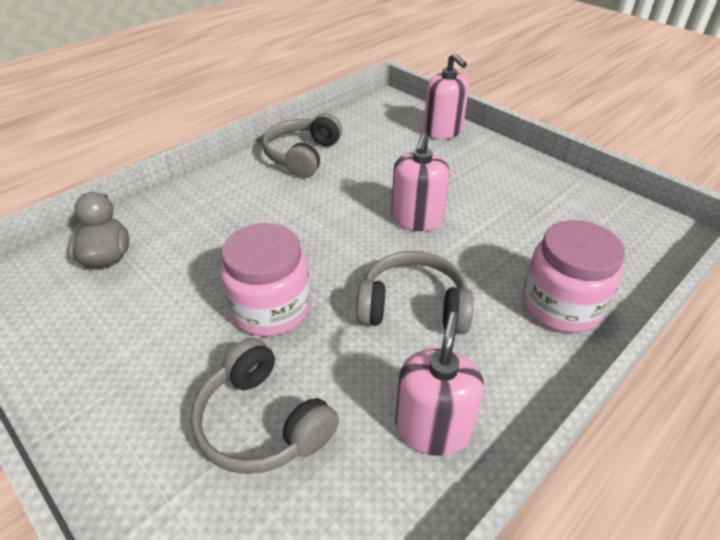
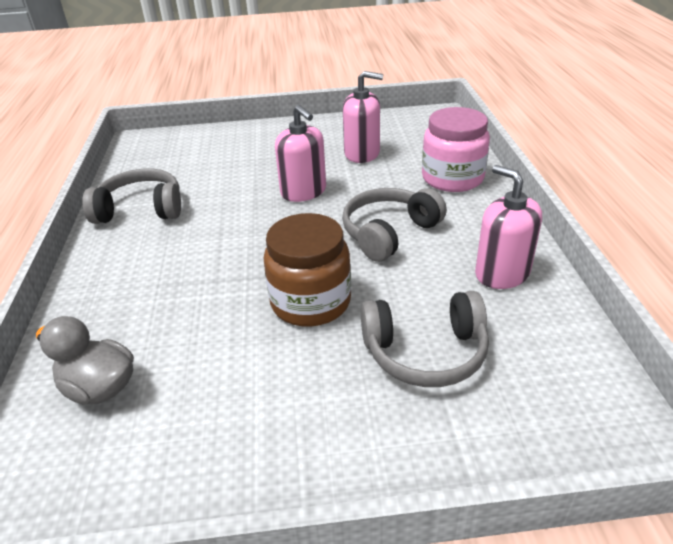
camera: 50 degrees left, 5 degrees down
(271, 309) = (310, 302): pink jar -> brown jar
(302, 156) = (141, 209): grey headphones -> grey headphones turned 120 degrees clockwise
(442, 131) = (222, 136): pink soap dispenser -> pink soap dispenser (362, 153)

